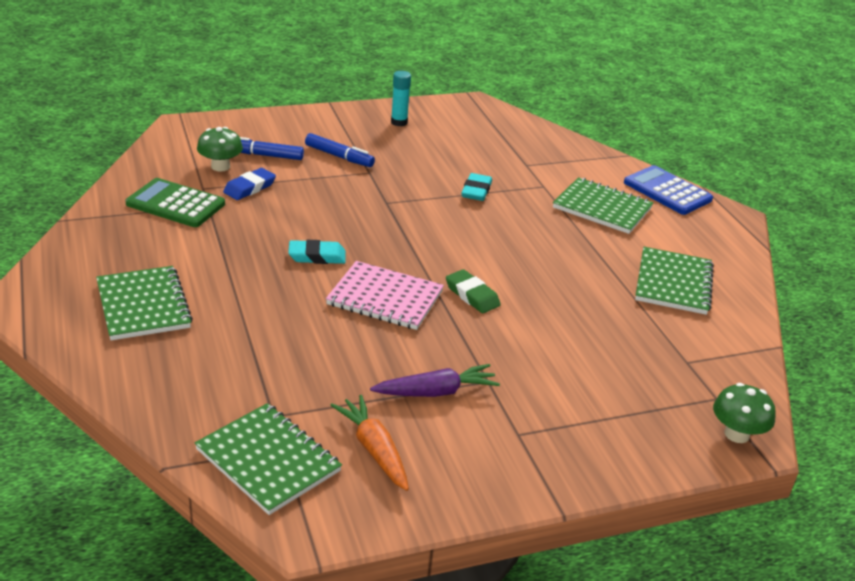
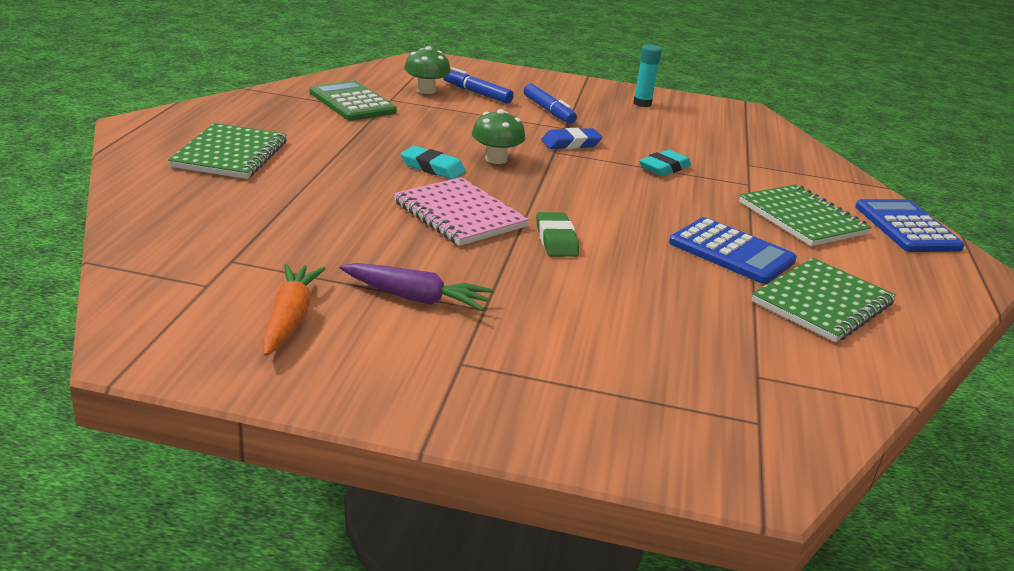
camera: 30 degrees right, 5 degrees down
(249, 188) = (433, 109): blue eraser -> blue eraser (571, 143)
(268, 460) = (179, 289): green notebook -> none
(587, 259) = (731, 252): none -> blue calculator
(736, 434) = (747, 467): green mushroom -> green mushroom (496, 159)

